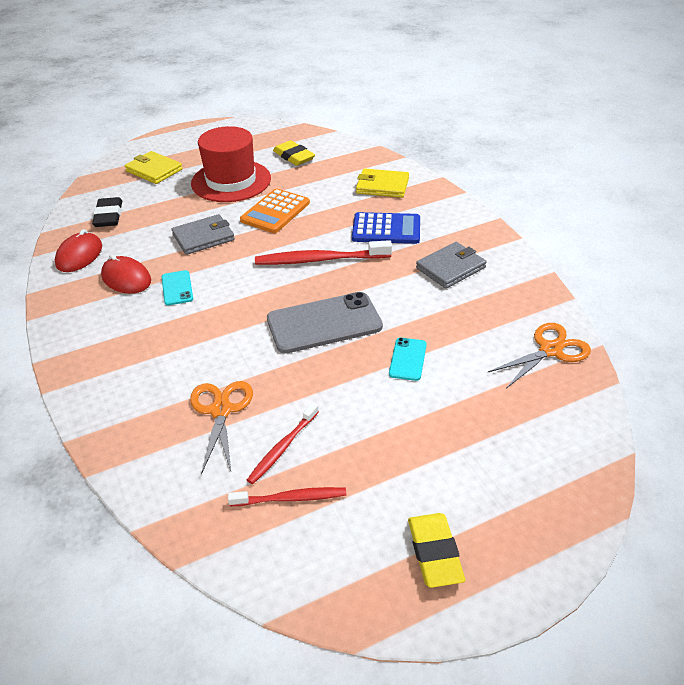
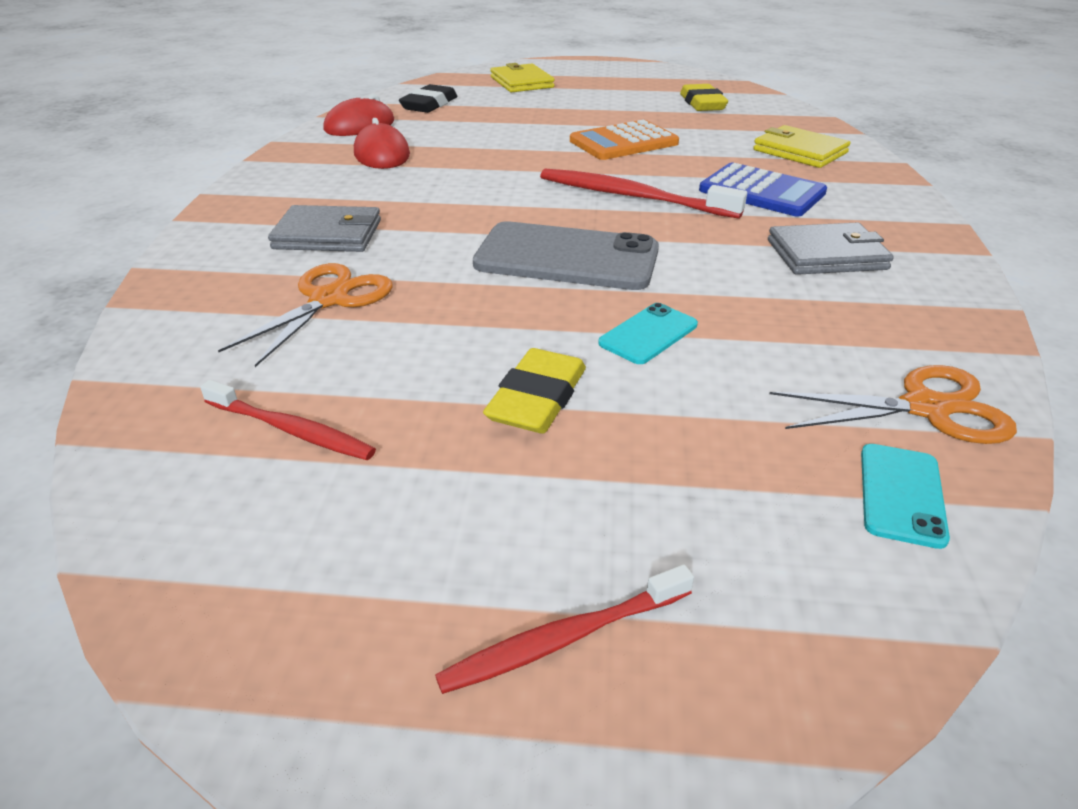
camera: 30 degrees right, 5 degrees down
(177, 288) = (425, 176): turquoise phone -> turquoise phone (901, 494)
(203, 237) = (509, 143): grey wallet -> grey wallet (328, 234)
(231, 181) = (599, 107): red hat -> none
(282, 448) = (352, 367): red toothbrush -> red toothbrush (562, 639)
(434, 553) = (412, 614): yellow eraser -> yellow eraser (537, 399)

